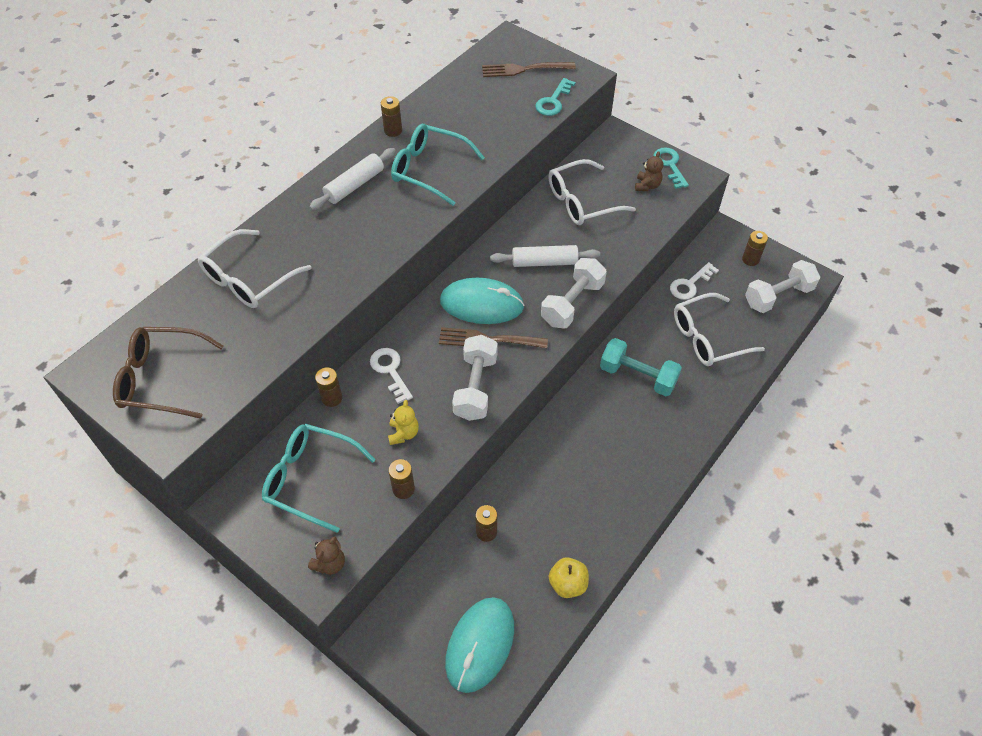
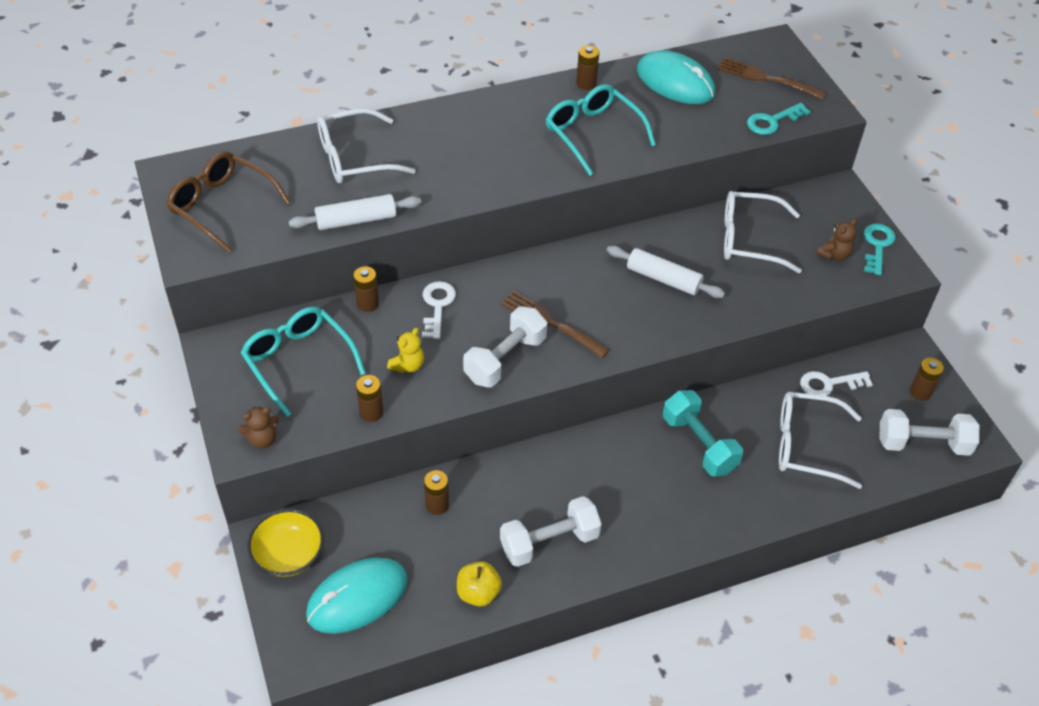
camera: 30 degrees right, 5 degrees down
(354, 185) = (511, 118): white rolling pin -> white rolling pin (356, 220)
(399, 643) = (288, 554): none -> yellow bowl
(481, 304) = (569, 288): turquoise mouse -> turquoise mouse (675, 82)
(572, 303) = (661, 330): white dumbbell -> white dumbbell (549, 542)

